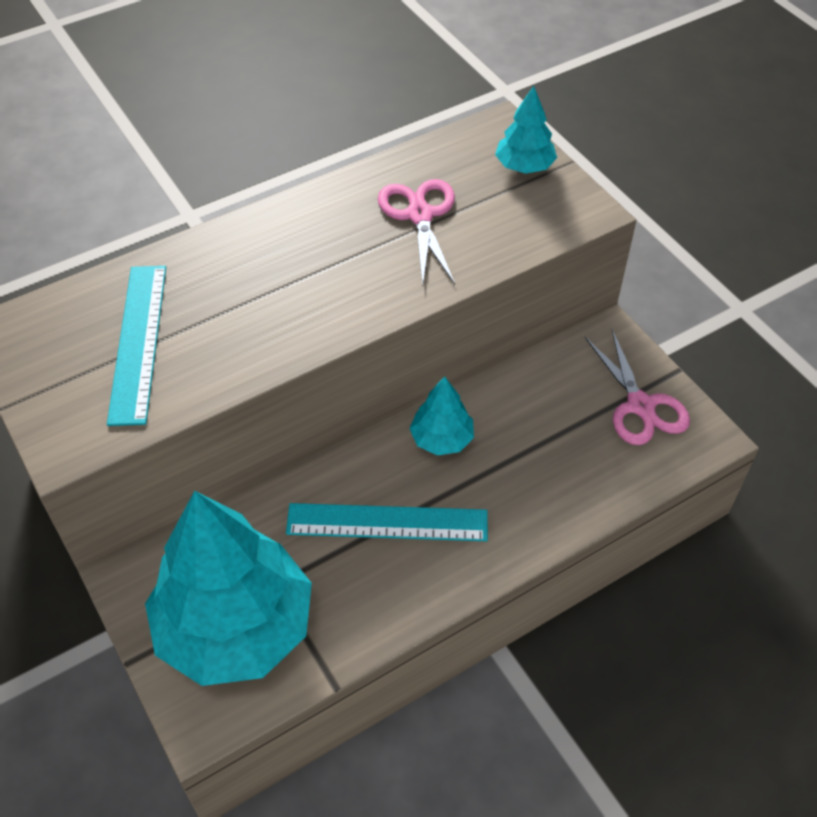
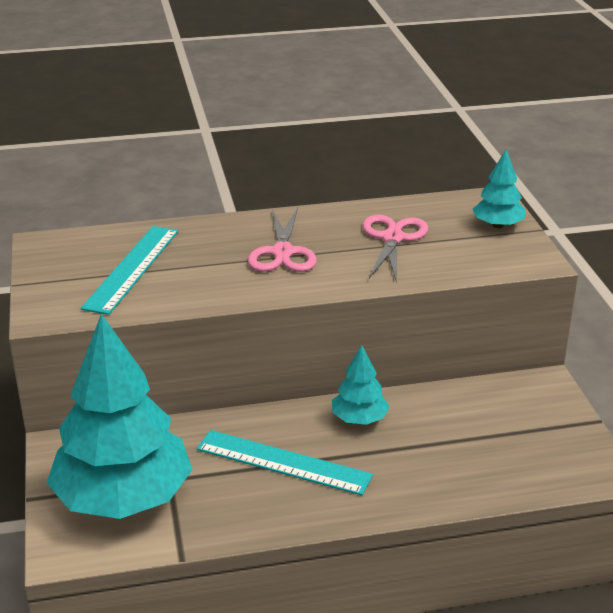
camera: 20 degrees right, 20 degrees down
(640, 406) = (549, 437): pink scissors -> pink scissors (282, 253)

